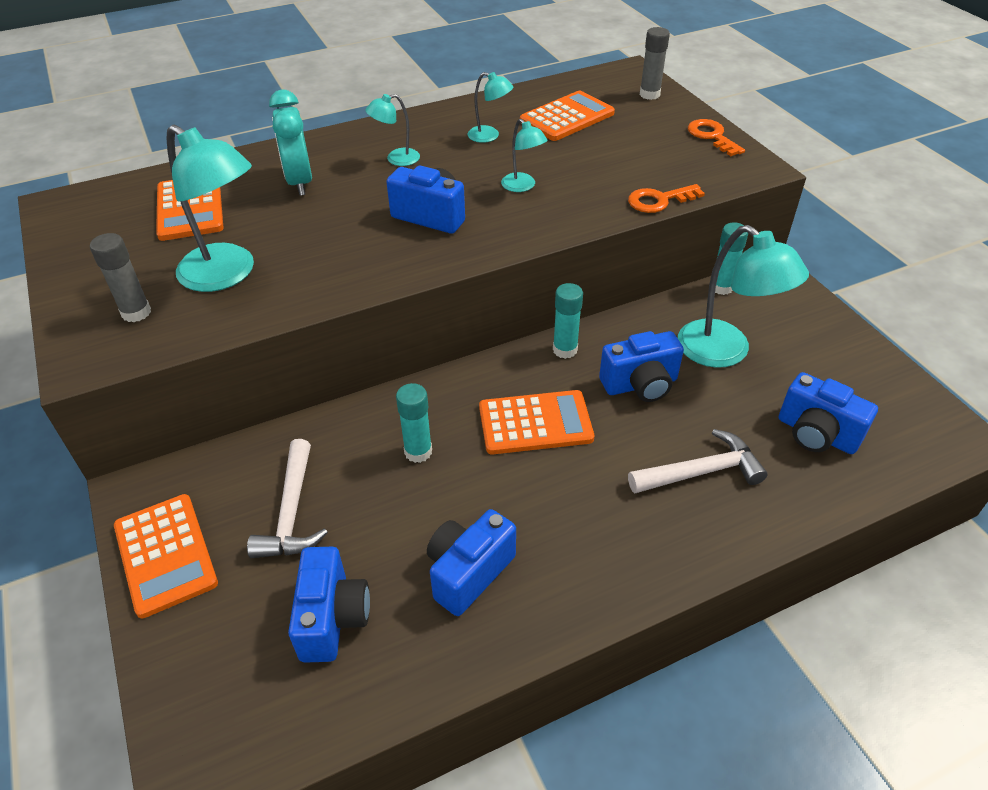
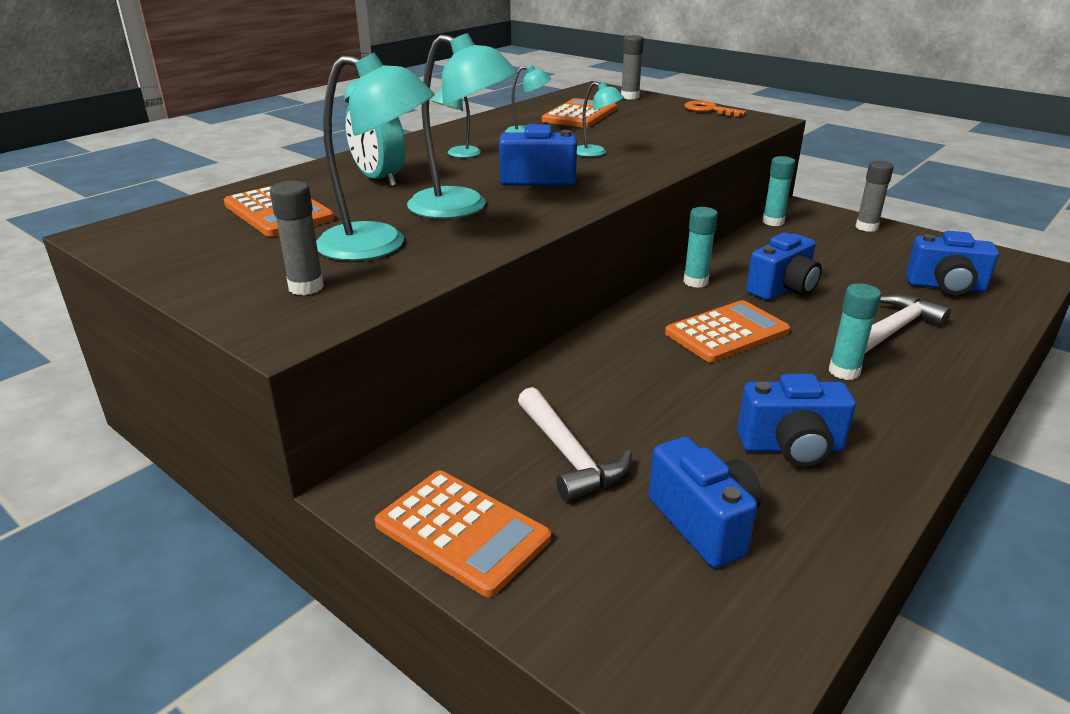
camera: 25 degrees left, 15 degrees down
(418, 452) = (645, 377): turquoise glue stick -> turquoise glue stick (844, 371)
(468, 572) = (791, 448): blue camera -> blue camera turned 105 degrees counterclockwise
(659, 200) = (718, 144): orange key -> none
(725, 352) = (822, 257): turquoise lamp -> turquoise lamp (462, 207)
(818, 322) = (866, 227): none -> grey glue stick

